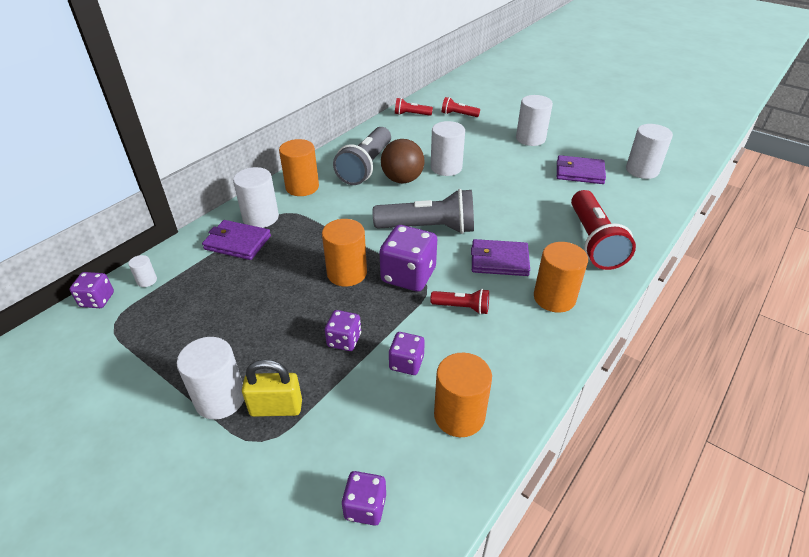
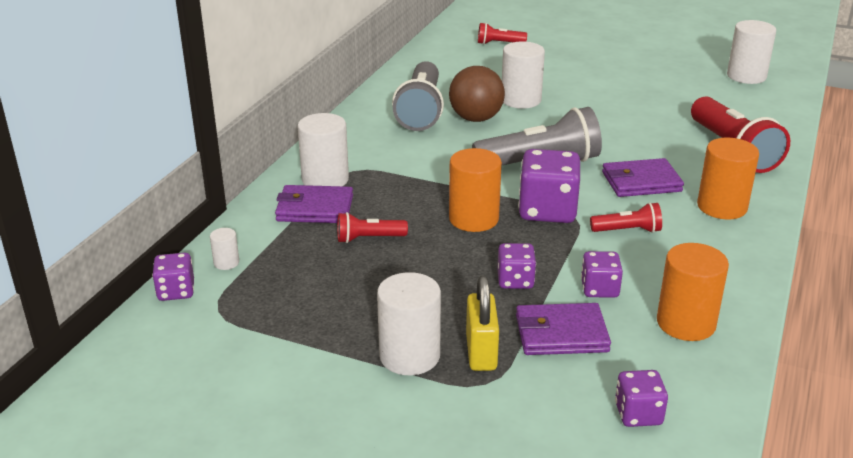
camera: 15 degrees left, 10 degrees down
(276, 408) = (481, 352): yellow padlock -> yellow padlock turned 75 degrees counterclockwise
(302, 187) = (355, 142): orange cylinder -> none
(411, 114) = (440, 49): red flashlight -> red flashlight (369, 238)
(530, 139) = (602, 59): white cylinder -> none
(579, 172) = (679, 86): purple wallet -> purple wallet (561, 334)

